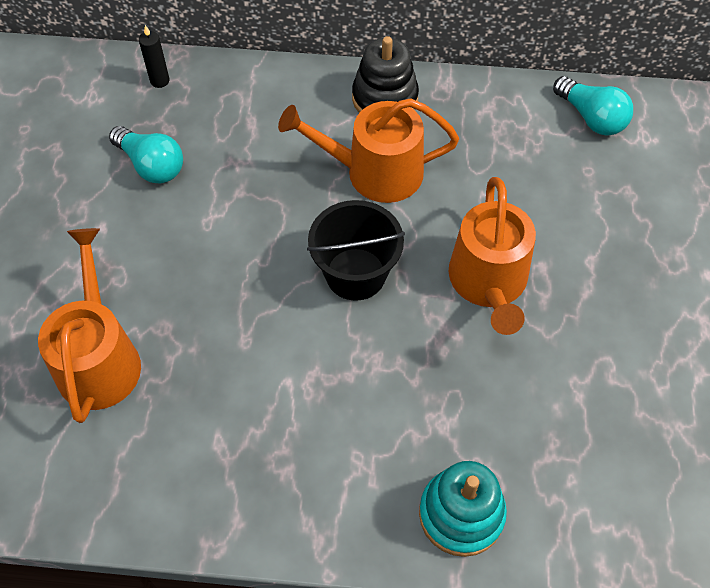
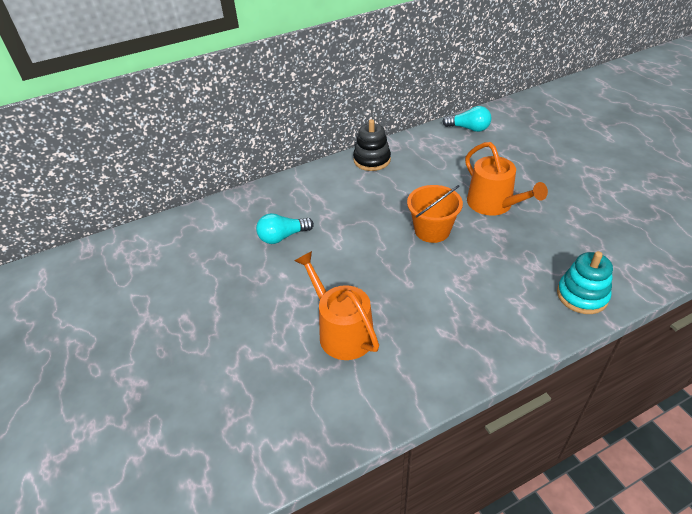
camera: 30 degrees left, 15 degrees down
(151, 165) = (282, 237): turquoise light bulb -> turquoise light bulb turned 150 degrees clockwise
(160, 81) = (250, 201): black candle -> none
(355, 274) = (432, 230): black bucket -> orange bucket
(375, 172) = (398, 188): orange watering can -> none

